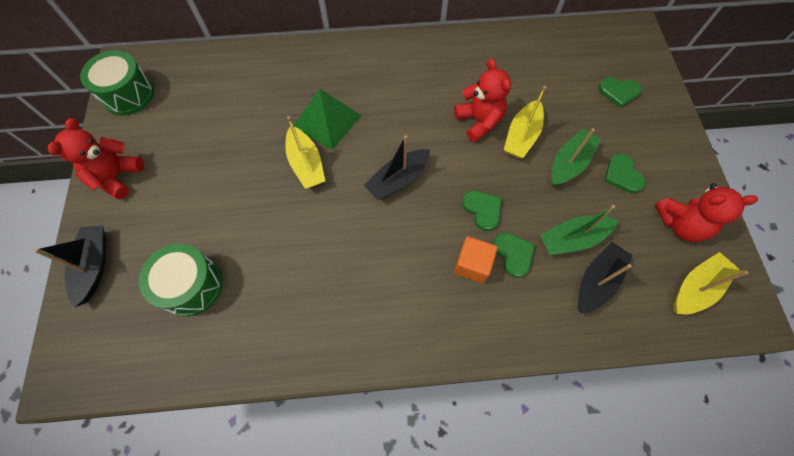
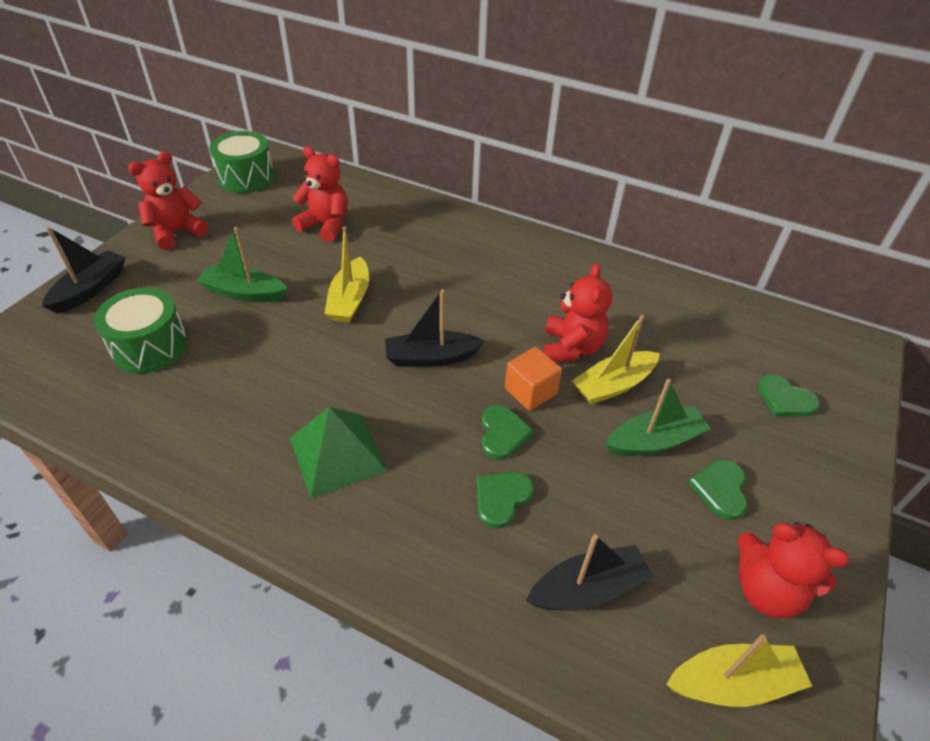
camera: 30 degrees right, 20 degrees down
(234, 108) = (326, 225): none -> red teddy bear
(327, 121) = (404, 273): green pyramid -> green pyramid (337, 454)
(472, 265) = (442, 482): orange cube -> orange cube (530, 391)
(513, 254) = (502, 498): green heart -> green heart turned 150 degrees counterclockwise
(572, 239) = (592, 523): green boat -> green boat (244, 292)

